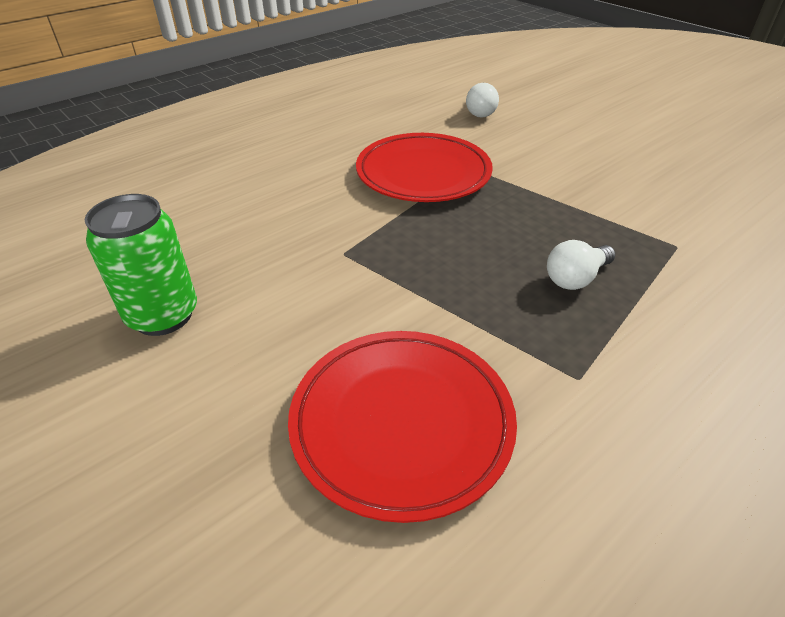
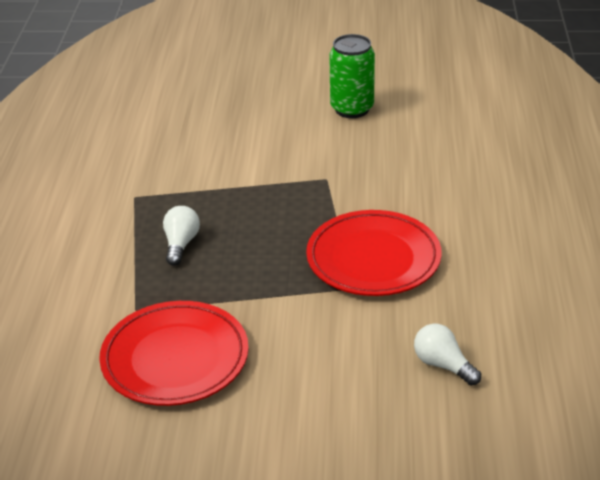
camera: 135 degrees right, 5 degrees down
(402, 423) = (192, 140): red plate -> red plate (175, 358)

